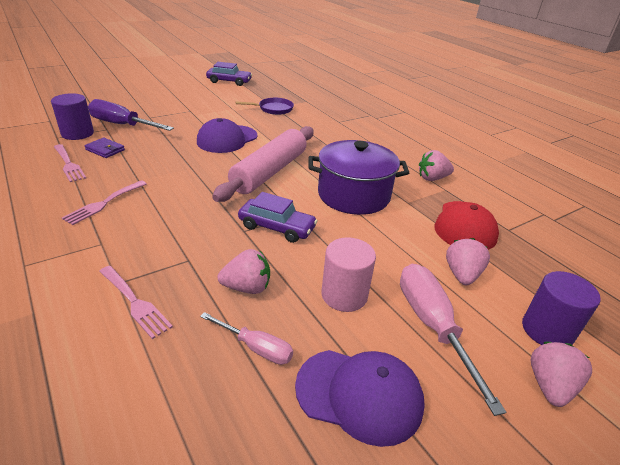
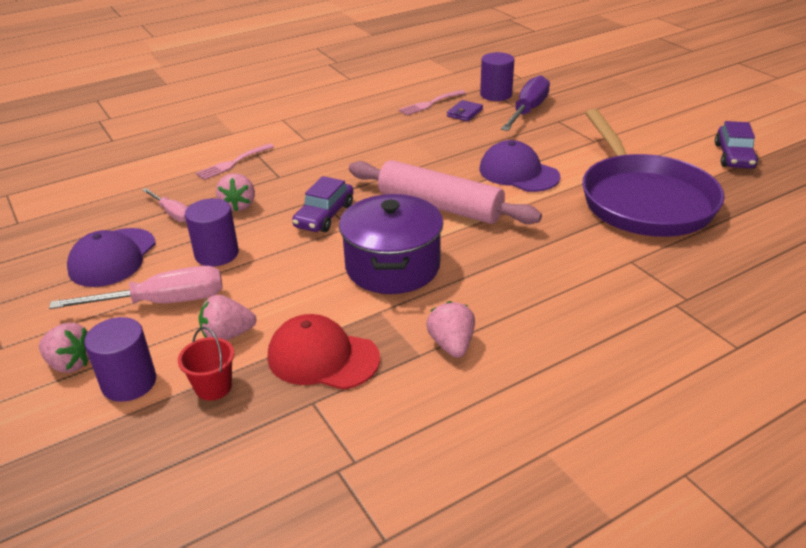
camera: 95 degrees right, 0 degrees up
(104, 203) = (363, 130): pink fork -> none
(256, 348) = (172, 213): pink screwdriver -> pink screwdriver turned 75 degrees counterclockwise
(273, 109) = (643, 199): purple pan -> purple pan, size x2.41
(344, 295) = (216, 254): pink cylinder -> purple cylinder
(462, 275) = (227, 335): pink strawberry -> pink strawberry turned 150 degrees clockwise
(522, 277) = (213, 387): none -> red bucket

